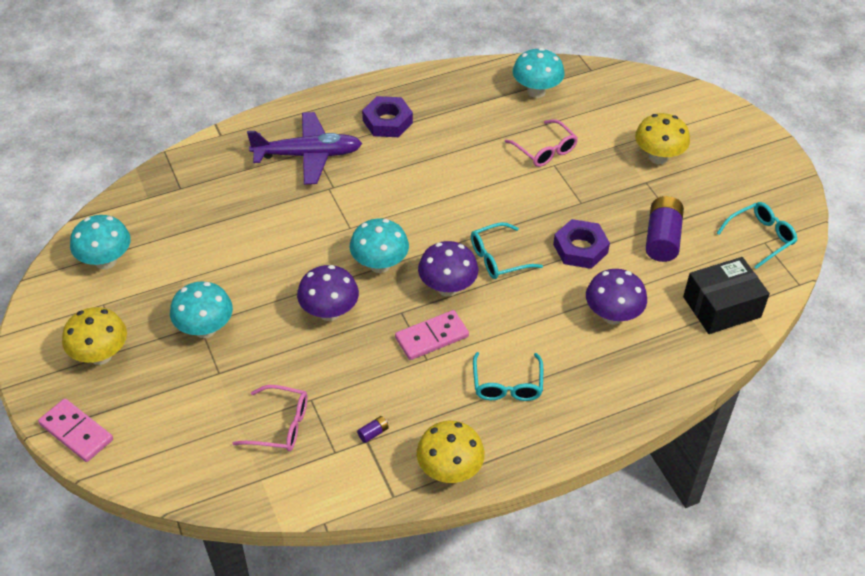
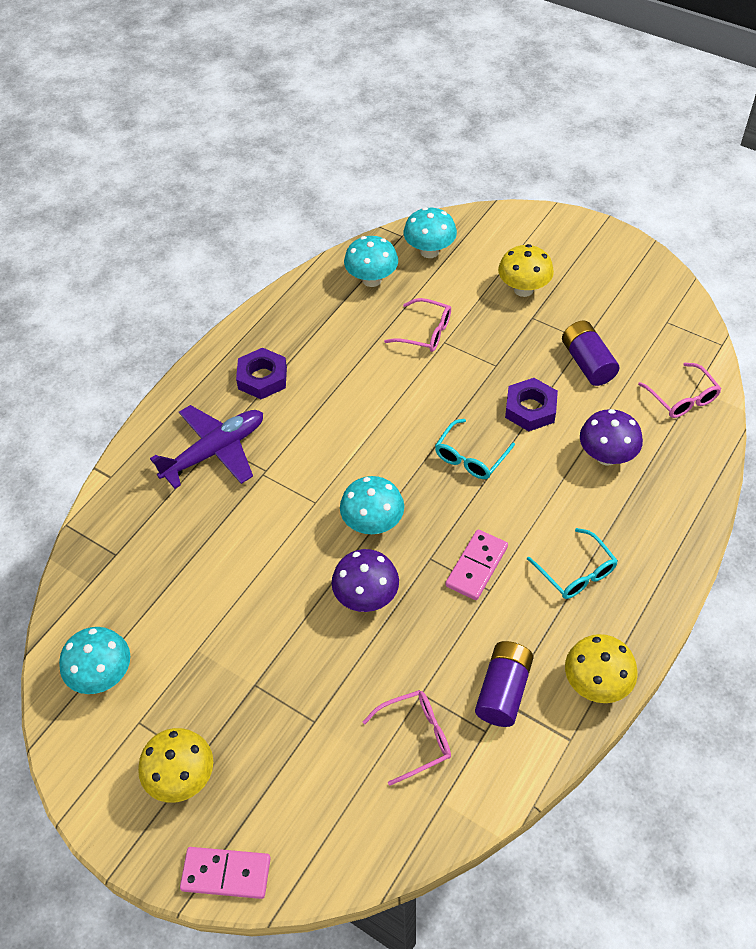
camera: 30 degrees left, 5 degrees up
(205, 329) = (263, 685): turquoise mushroom -> turquoise mushroom (429, 251)
(373, 433) = (503, 690): purple battery -> purple battery, size x2.47
(447, 288) = (450, 511): purple mushroom -> none
(721, 307) = (682, 398): black box -> pink glasses
(760, 237) = (661, 319): turquoise glasses -> none

